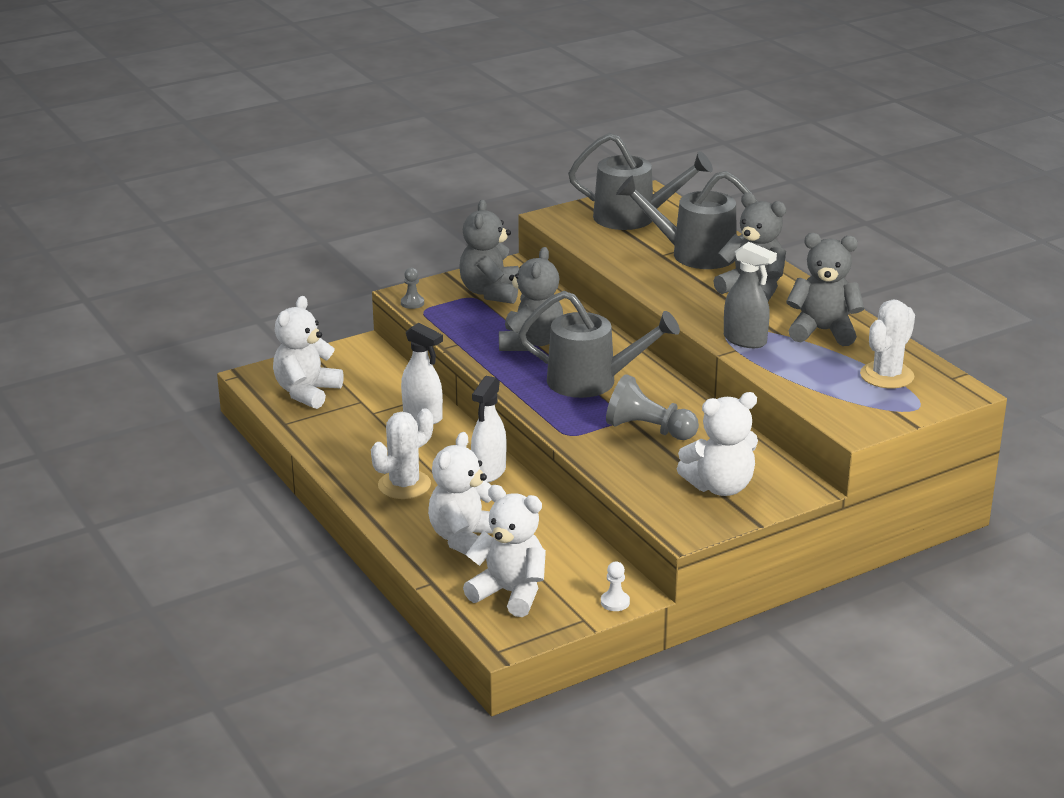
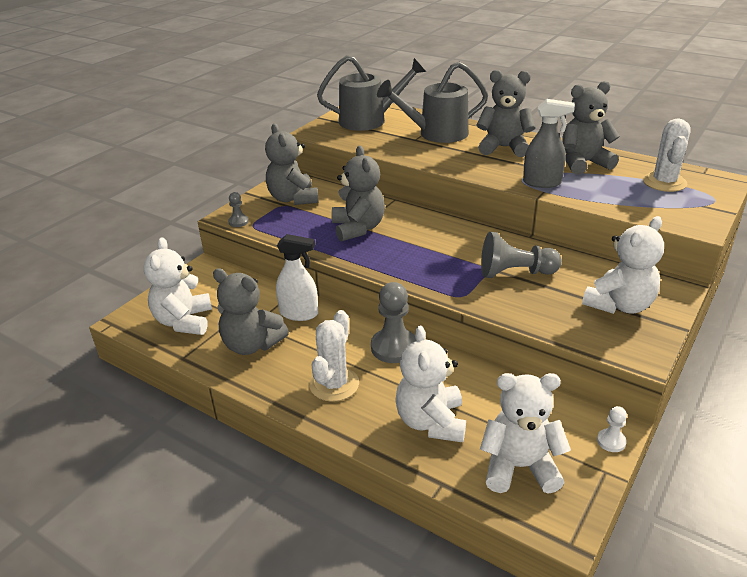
camera: 25 degrees left, 5 degrees up
(355, 431) = (252, 345): none -> grey teddy bear
(489, 472) = (394, 347): white spray bottle -> grey pawn
(593, 381) = (434, 246): grey watering can -> none

